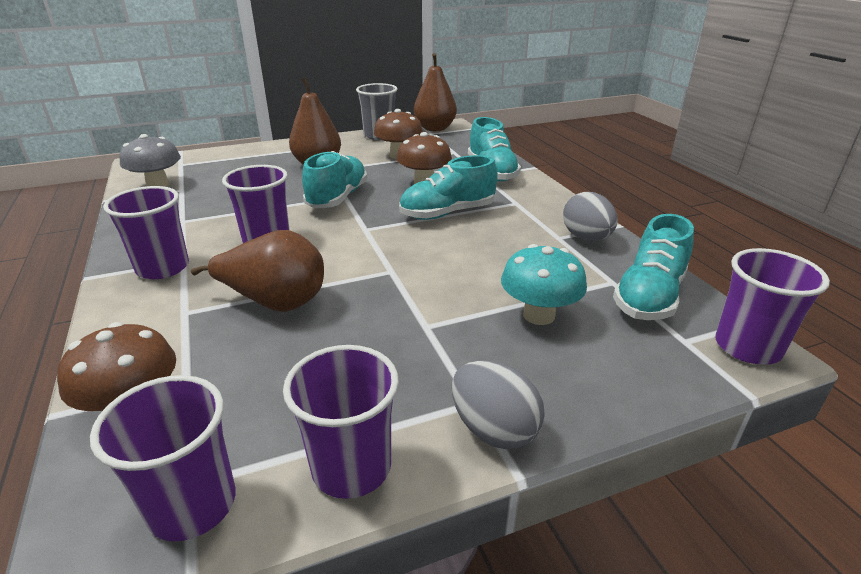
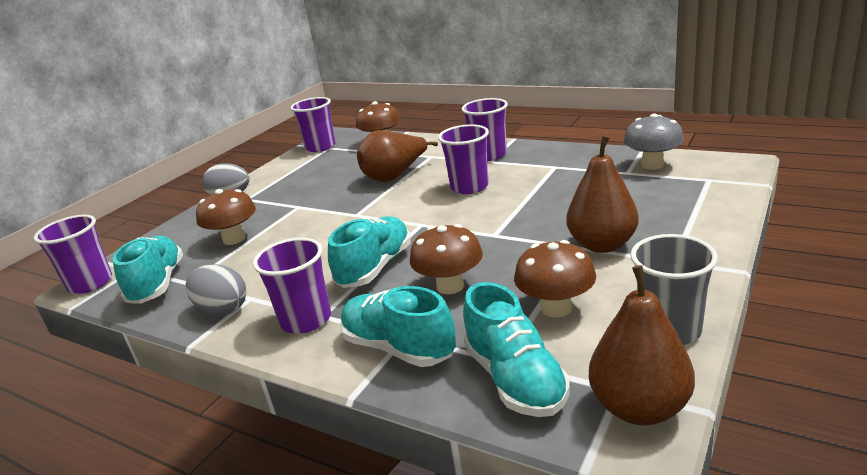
camera: 145 degrees right, 5 degrees down
(337, 198) = (494, 230): turquoise shoe -> turquoise shoe (515, 379)
(351, 467) = (278, 170): purple cup -> purple cup (306, 320)
(539, 315) = (234, 239): turquoise mushroom -> brown mushroom

